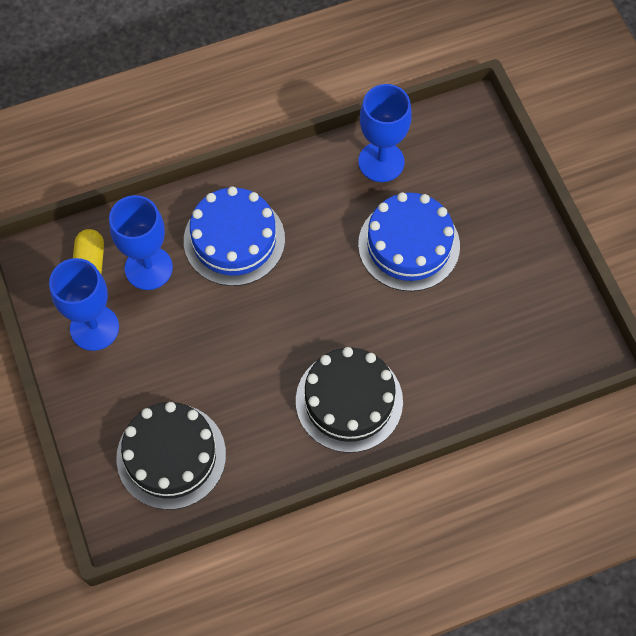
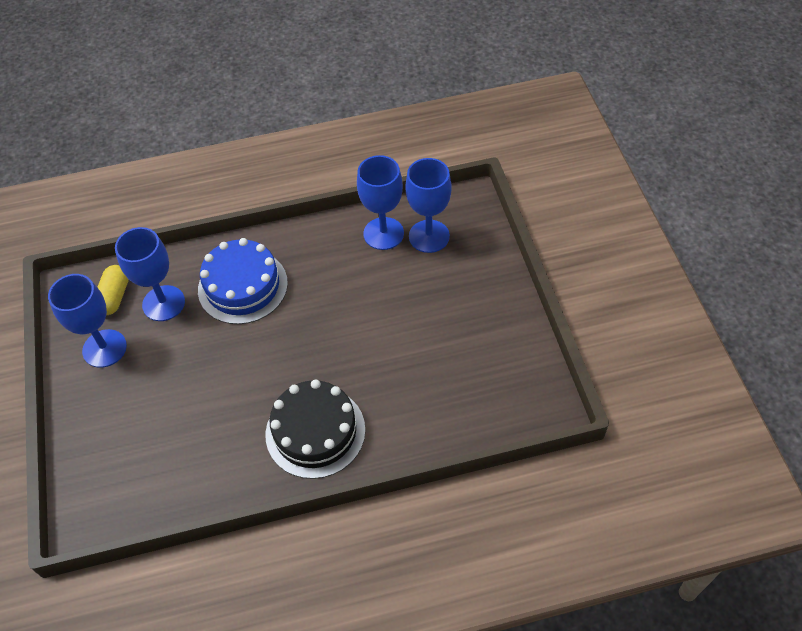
camera: 10 degrees right, 10 degrees down
(171, 456) = (143, 465): black cake -> none
(409, 245) = (395, 303): blue cake -> none
(433, 161) = (429, 236): none -> blue goblet

